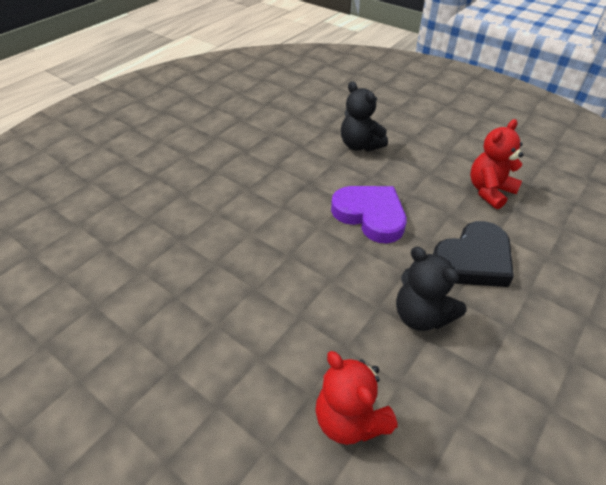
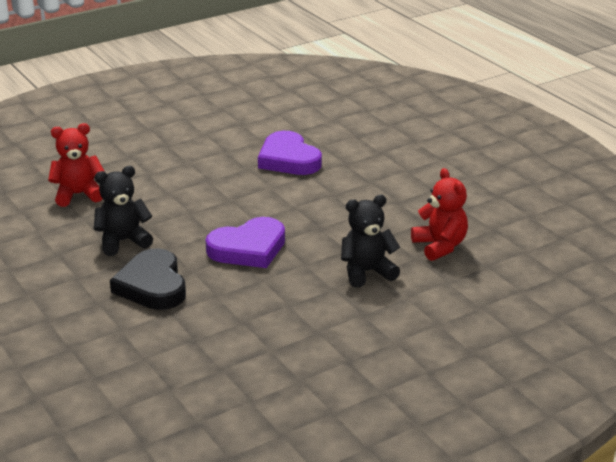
camera: 110 degrees right, 15 degrees down
(185, 235) = (288, 159): none -> purple heart
(489, 191) = (230, 333): red teddy bear -> red teddy bear (440, 246)

